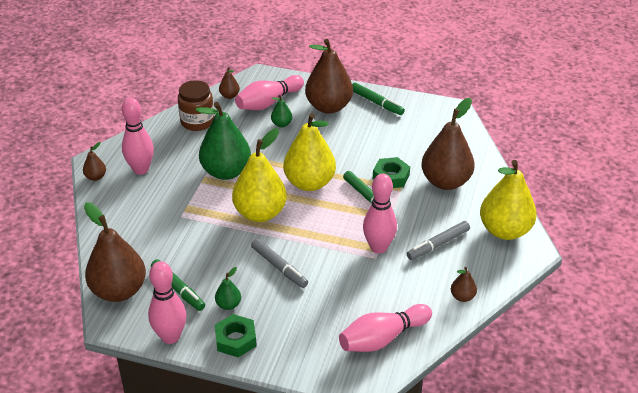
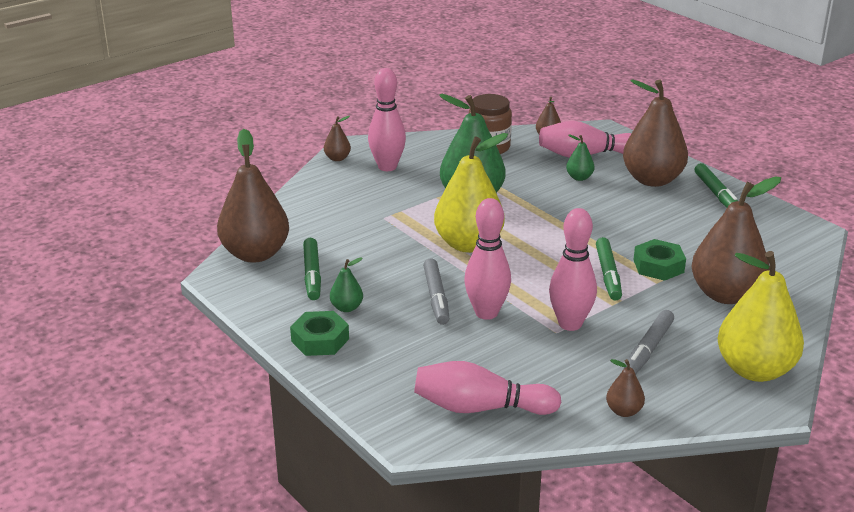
camera: 35 degrees right, 10 degrees down
(170, 337) = (260, 310): pink bowling pin -> pink bowling pin (486, 313)
(309, 183) = (553, 238): yellow pear -> none
(438, 244) = (648, 349): grey marker -> grey marker turned 60 degrees counterclockwise

